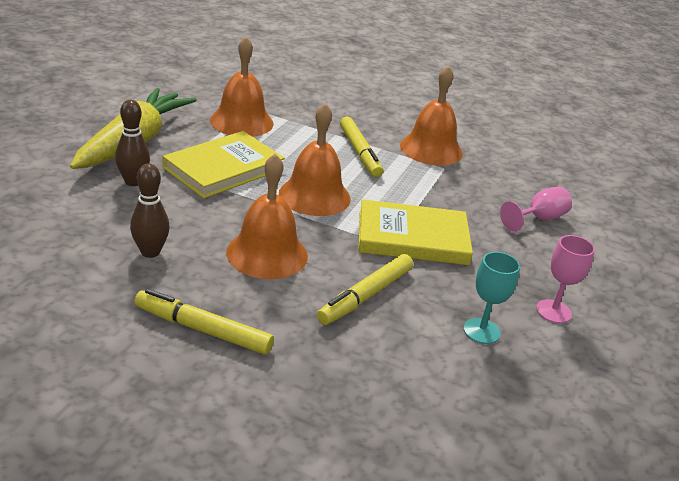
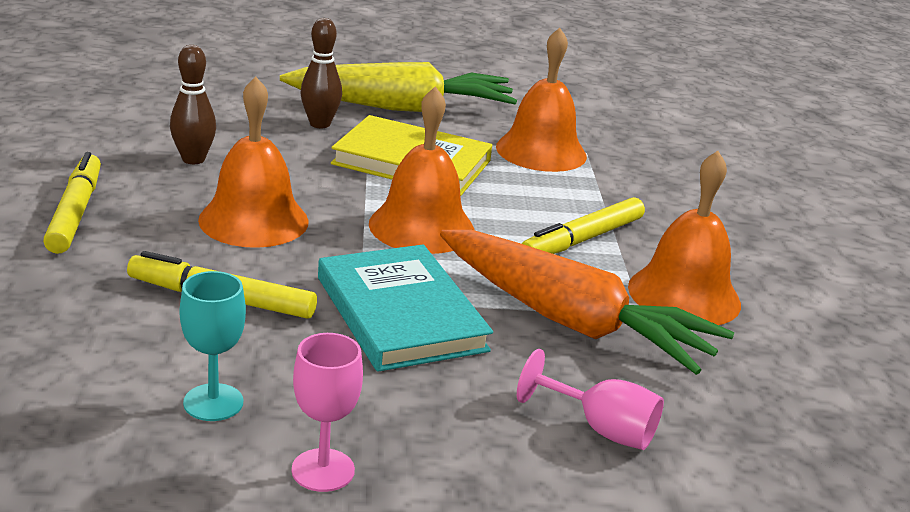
camera: 65 degrees right, 5 degrees down
(412, 238) = (400, 314): yellow book -> turquoise book
(443, 189) = (571, 321): none -> orange carrot

